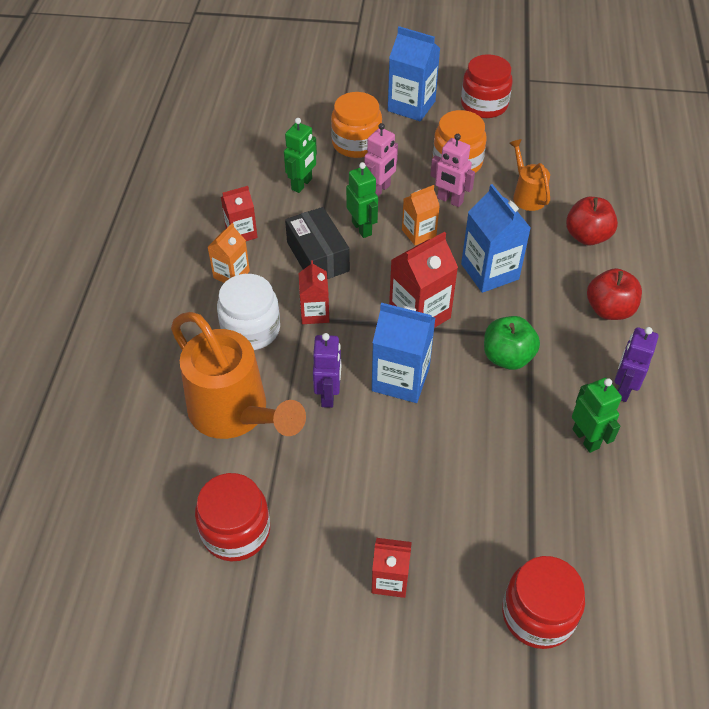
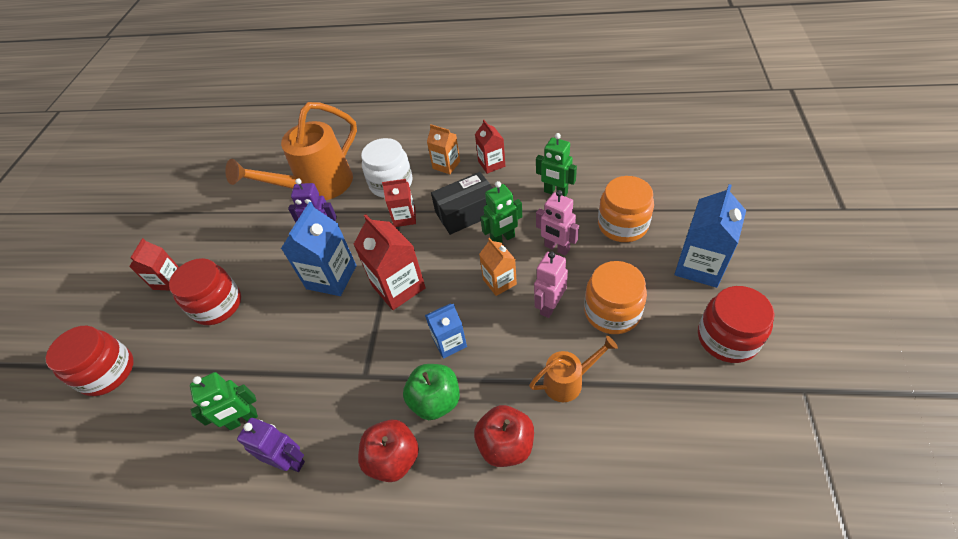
camera: 95 degrees right, 0 degrees up
(236, 531) = (229, 199): red jar -> red jar (217, 305)
(489, 271) = (449, 342): blue carton -> blue carton, size x0.61
(507, 357) = (343, 356): green apple -> green apple (435, 400)

